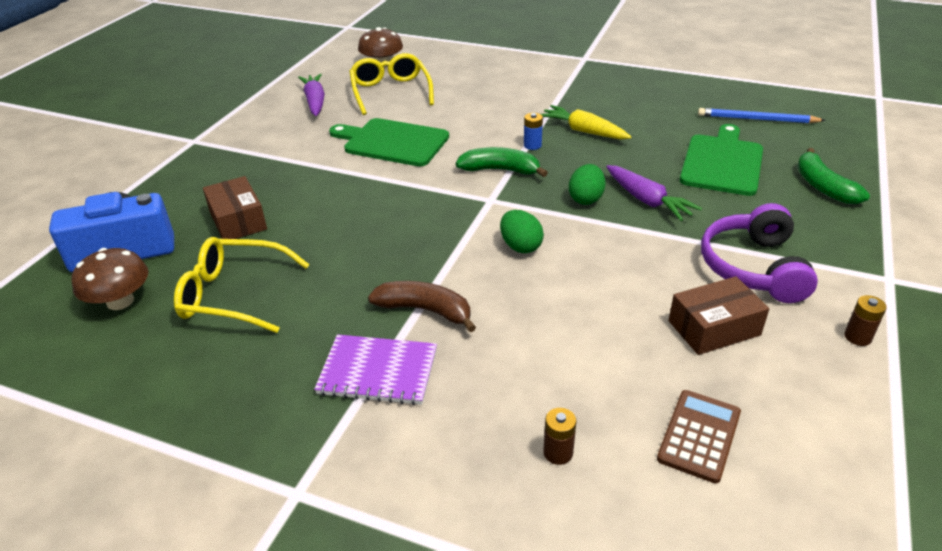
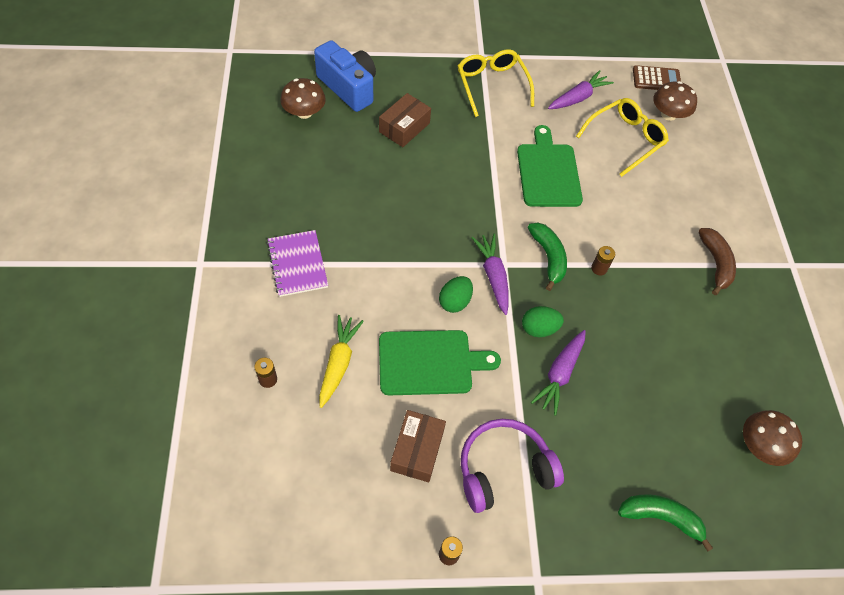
camera: 60 degrees right, 20 degrees up
(234, 295) = (332, 162): yellow glasses -> yellow glasses (492, 85)
(425, 310) = (361, 268): brown banana -> brown banana (715, 263)
(502, 211) = (493, 276): none -> purple carrot
(532, 145) = (599, 268): blue battery -> brown battery
(583, 131) = (646, 300): yellow carrot -> yellow carrot (338, 363)
(699, 436) = (308, 456): brown calculator -> brown calculator (656, 79)
(714, 328) = (417, 450): brown box -> brown box turned 60 degrees clockwise
(722, 162) = (655, 424): green cutting board -> green cutting board (430, 362)
(757, 119) = (760, 445): blue pencil -> brown mushroom
(823, 186) = (661, 517): green banana -> green banana turned 60 degrees clockwise

